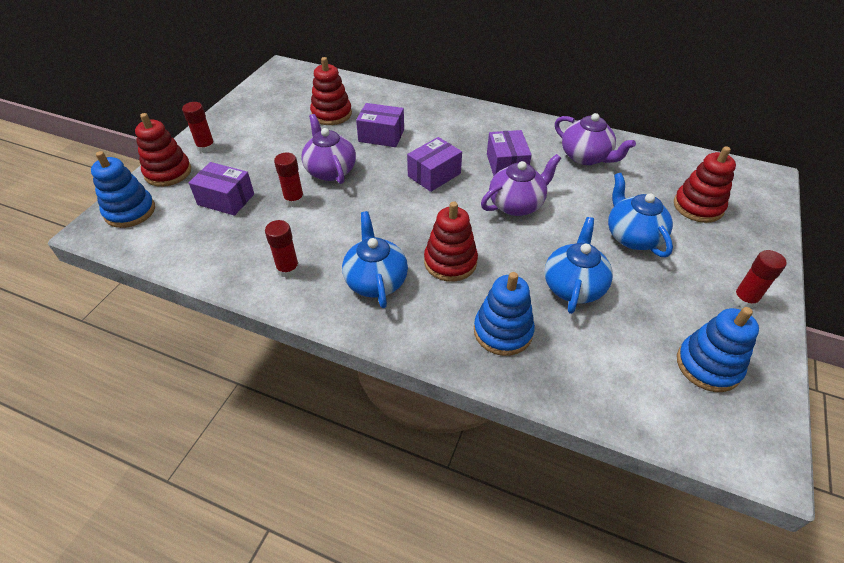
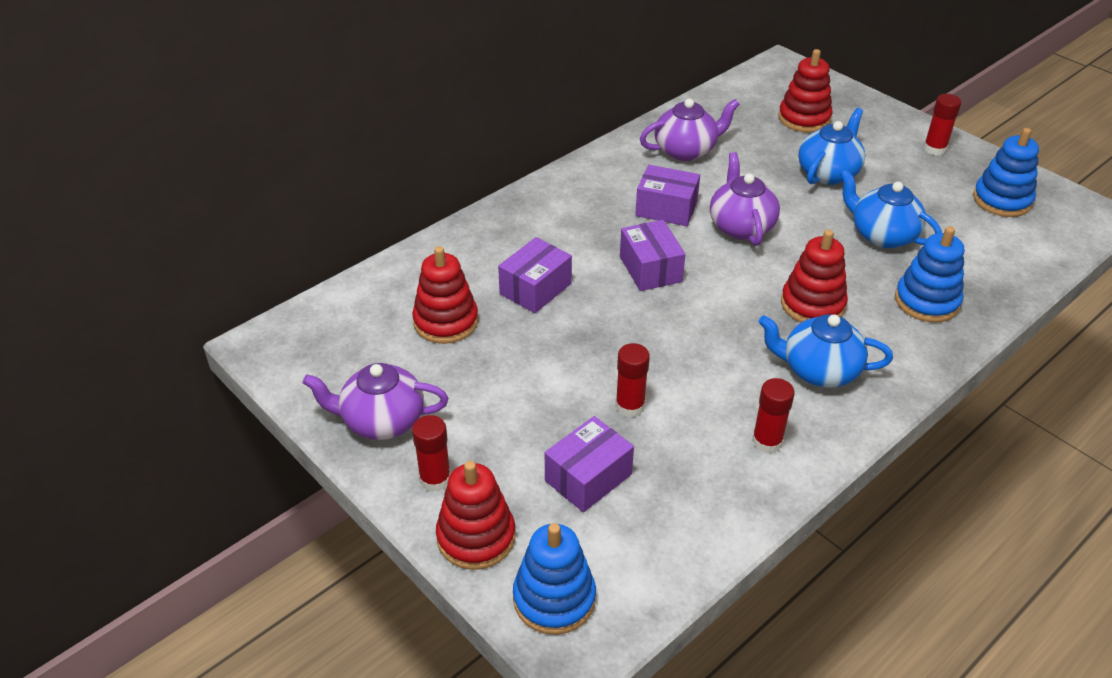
camera: 65 degrees left, 5 degrees down
(330, 170) = (584, 356): purple teapot -> purple teapot (381, 421)
(632, 236) = (828, 173): blue teapot -> blue teapot turned 120 degrees clockwise

